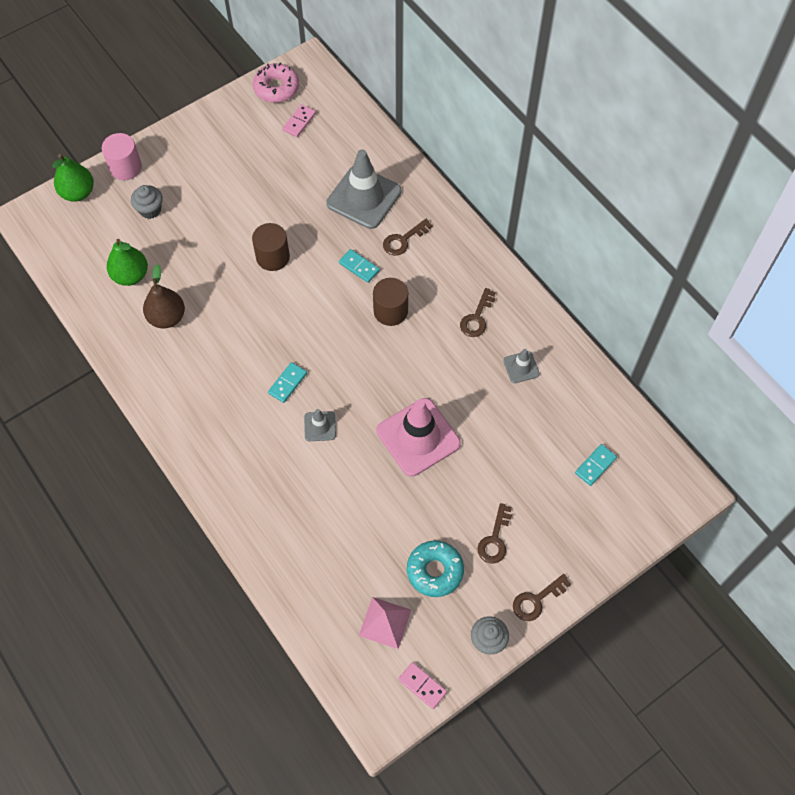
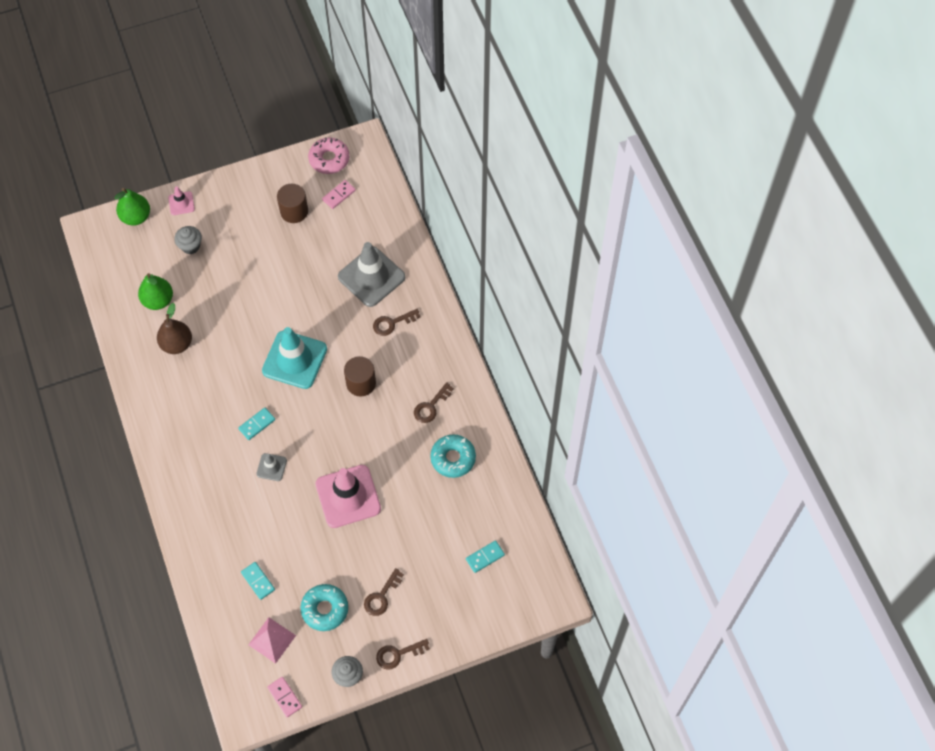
camera: 15 degrees right, 0 degrees up
(125, 167) = (181, 203): pink cylinder -> pink traffic cone
(273, 257) = (278, 312): brown cylinder -> brown cylinder (294, 211)
(307, 303) = (294, 360): none -> turquoise traffic cone
(359, 267) = (347, 338): turquoise domino -> turquoise domino (258, 581)
(521, 367) = (453, 458): grey traffic cone -> turquoise donut

